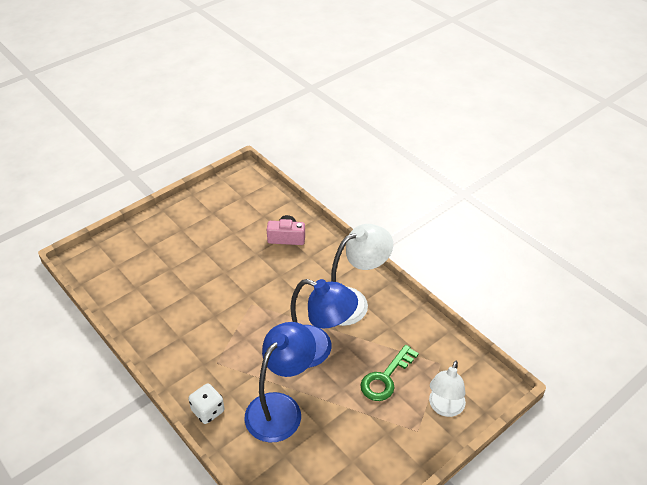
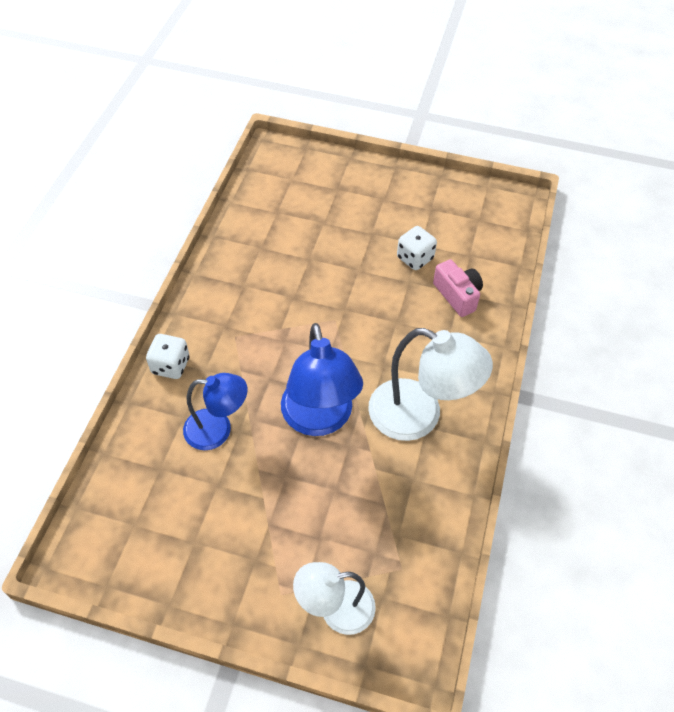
camera: 55 degrees right, 10 degrees up
(242, 241) = (415, 258): none -> white dice
(281, 408) = (218, 430): blue lamp -> blue lamp, size x0.65
(385, 378) = (333, 515): green key -> none

